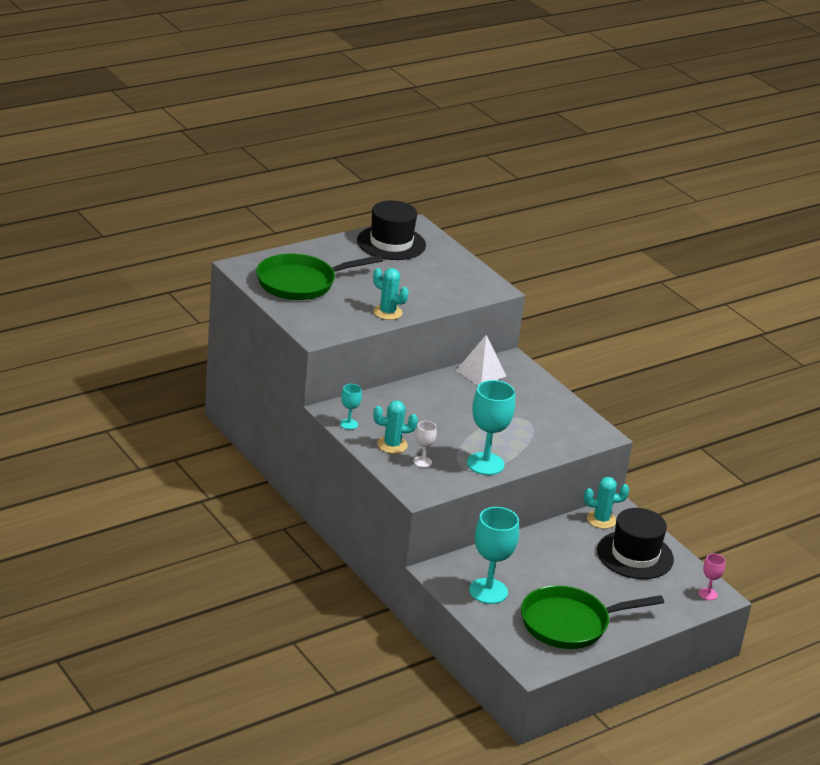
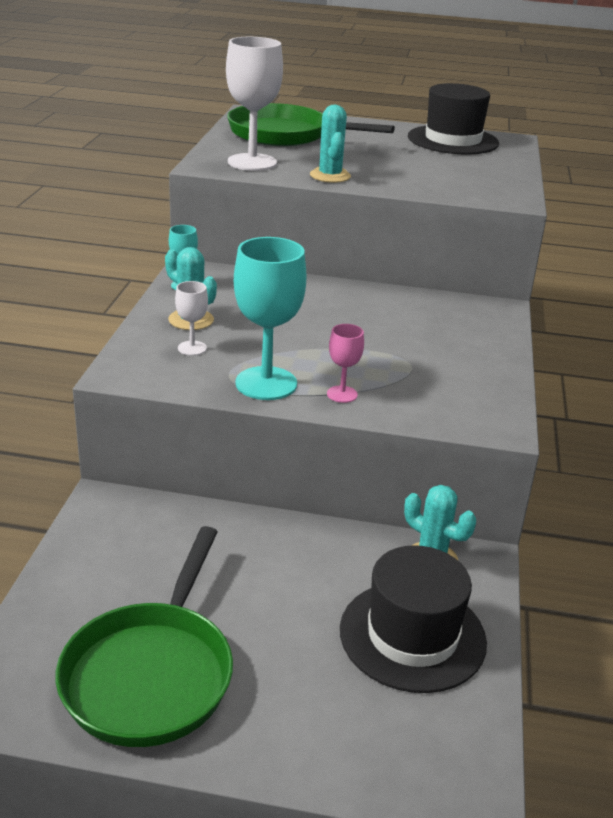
camera: 45 degrees right, 0 degrees up
(331, 320) = (252, 162): none -> white goblet
(481, 373) = (433, 304): white pyramid -> none
(488, 591) = (121, 560): turquoise goblet -> none
(569, 623) = (151, 674): green pan -> green pan turned 105 degrees counterclockwise
(707, 594) = (455, 776): pink goblet -> pink goblet (342, 394)

